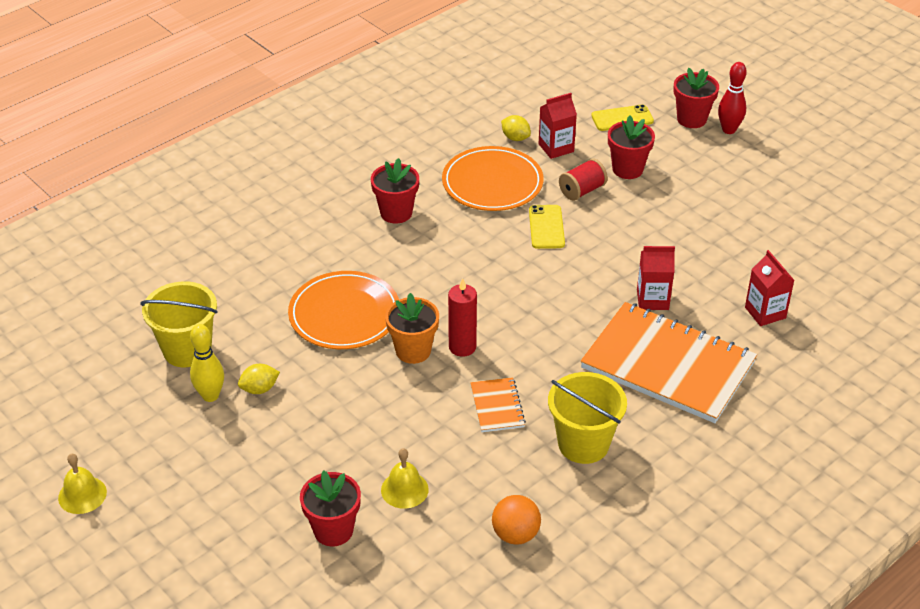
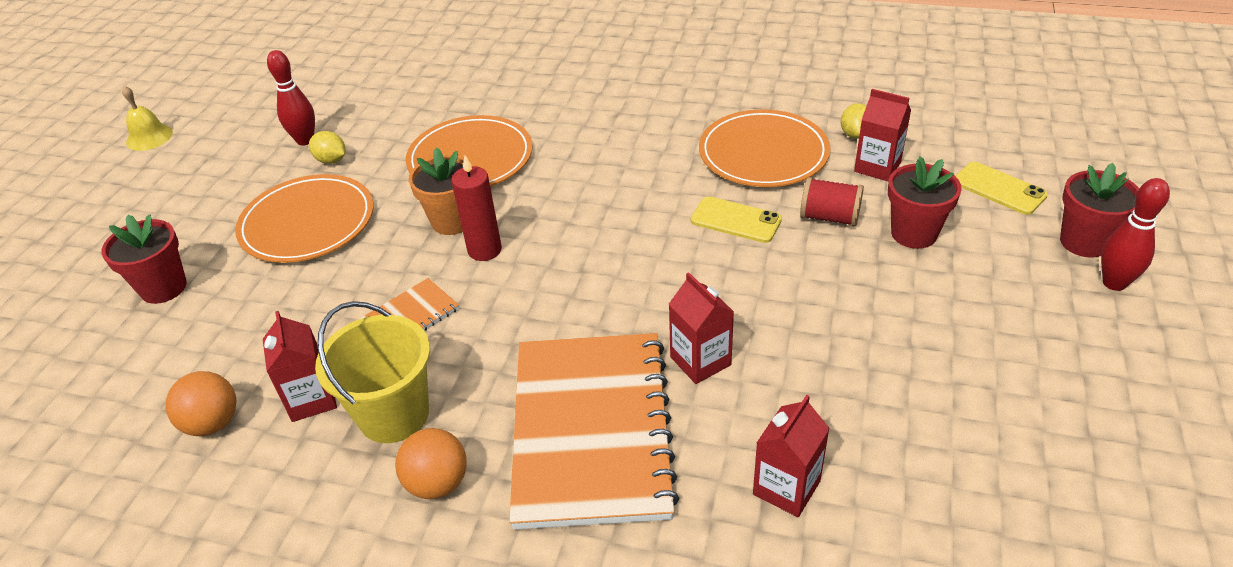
camera: 60 degrees right, 0 degrees up
(187, 350) = (355, 104): yellow bucket -> none
(210, 396) = (305, 140): yellow bowling pin -> red bowling pin
(333, 427) = (307, 223): none -> orange plate
(396, 213) = (646, 120): red flower pot -> none
(404, 489) = (243, 308): yellow bell -> none
(535, 479) = (311, 399): none -> red carton
(546, 227) = (736, 220): yellow phone -> yellow phone turned 60 degrees clockwise
(656, 443) = (438, 483): none -> orange ball

